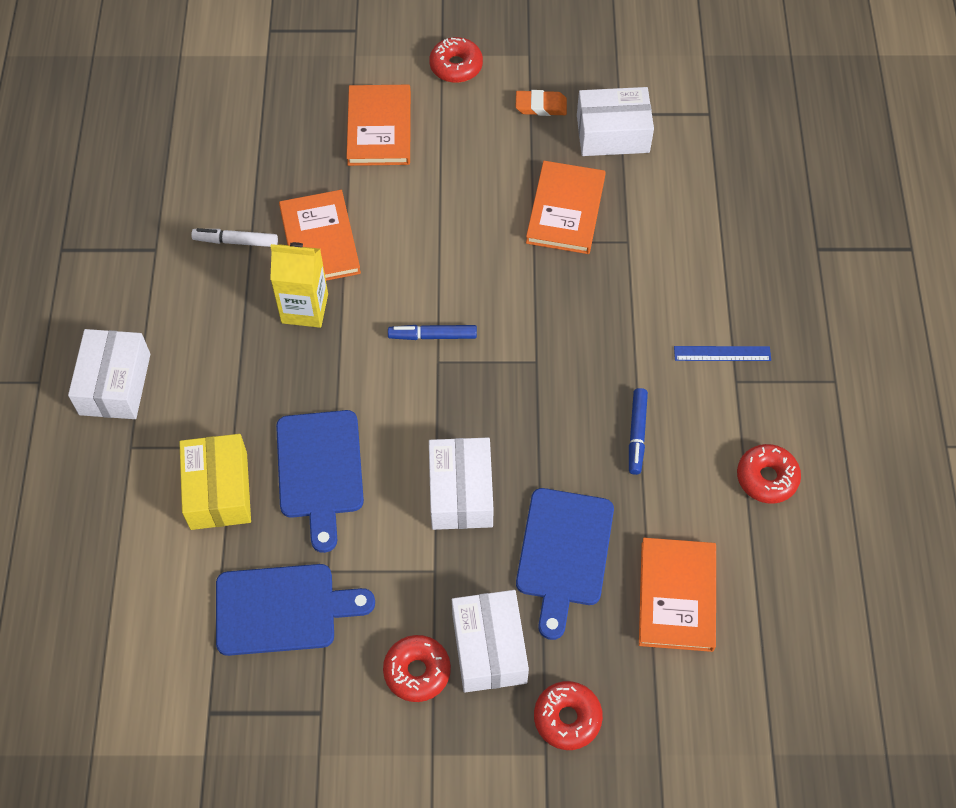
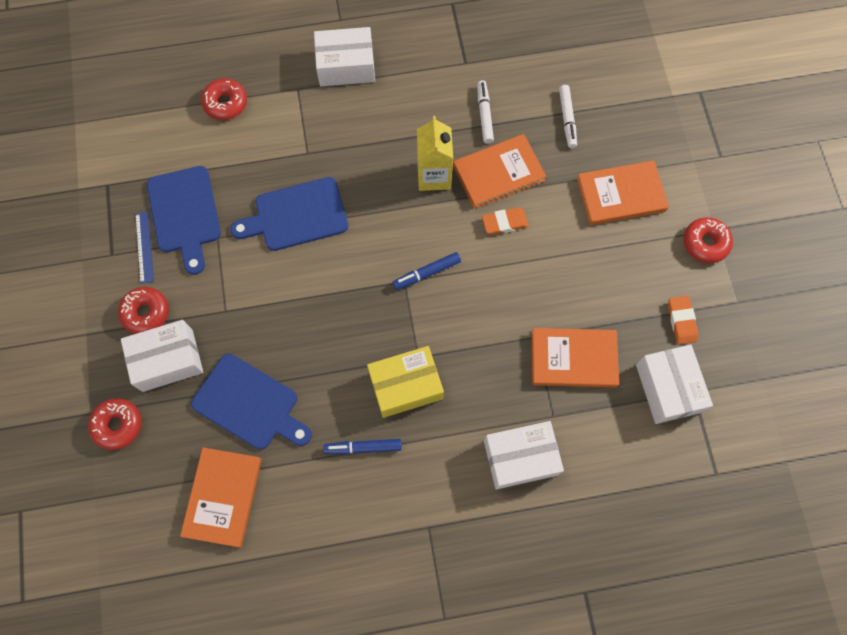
camera: 80 degrees right, 10 degrees up
(218, 490) = (271, 152): yellow box -> yellow box (405, 386)
(267, 159) = (567, 119): none -> white marker
(386, 246) = (504, 223): none -> orange eraser
(432, 336) = (427, 273): blue marker -> blue marker turned 105 degrees counterclockwise
(460, 492) = (292, 318): white box -> white box (520, 457)
(564, 553) = (250, 404): blue cutting board -> blue cutting board turned 150 degrees counterclockwise
(677, 596) = (223, 497): orange book -> orange book turned 75 degrees counterclockwise
(722, 353) = (454, 512): blue ruler -> blue ruler (144, 247)
(766, 478) = (338, 563): red donut -> red donut (225, 103)

